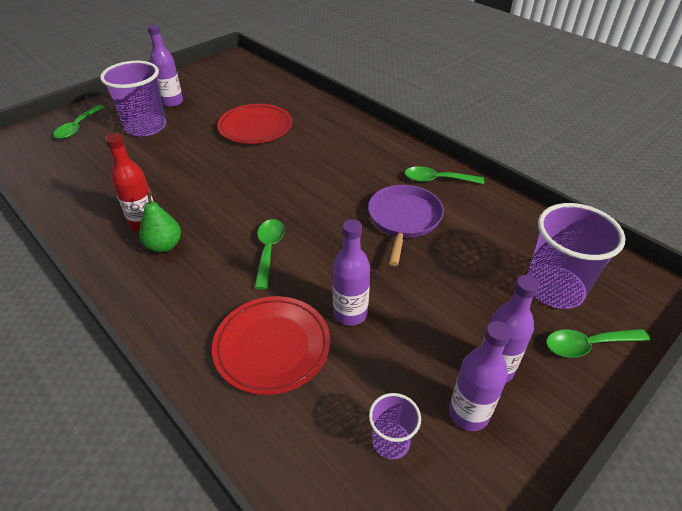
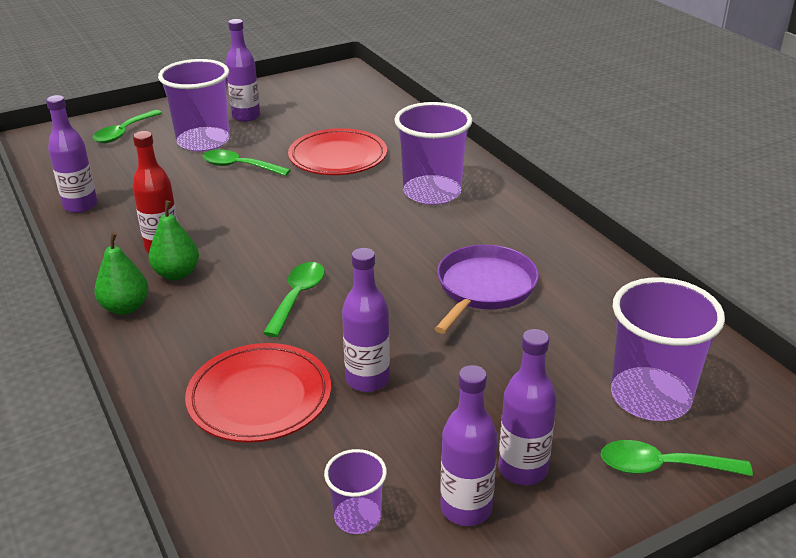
camera: 15 degrees right, 10 degrees down
(62, 196) = (80, 205): none -> purple bottle
(131, 284) = (125, 307): none -> green pear
(335, 147) = (432, 192): none -> purple cup
(437, 180) = (551, 248): green spoon -> green spoon (239, 166)

